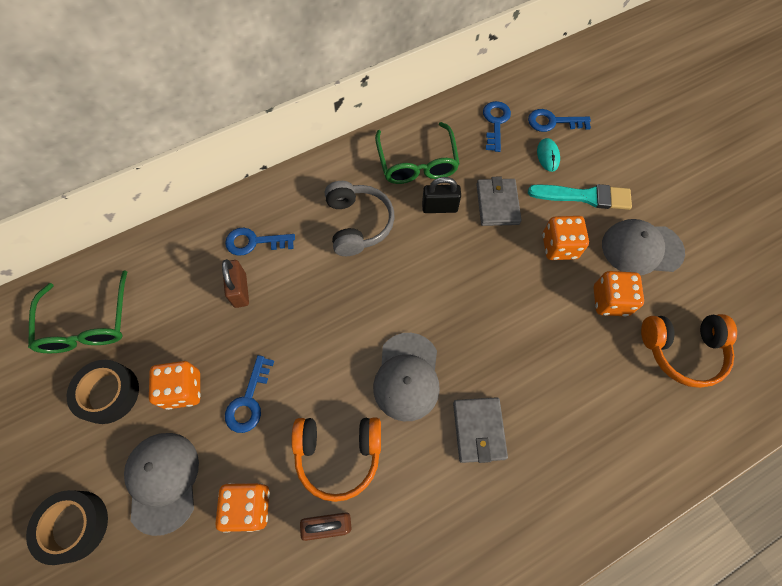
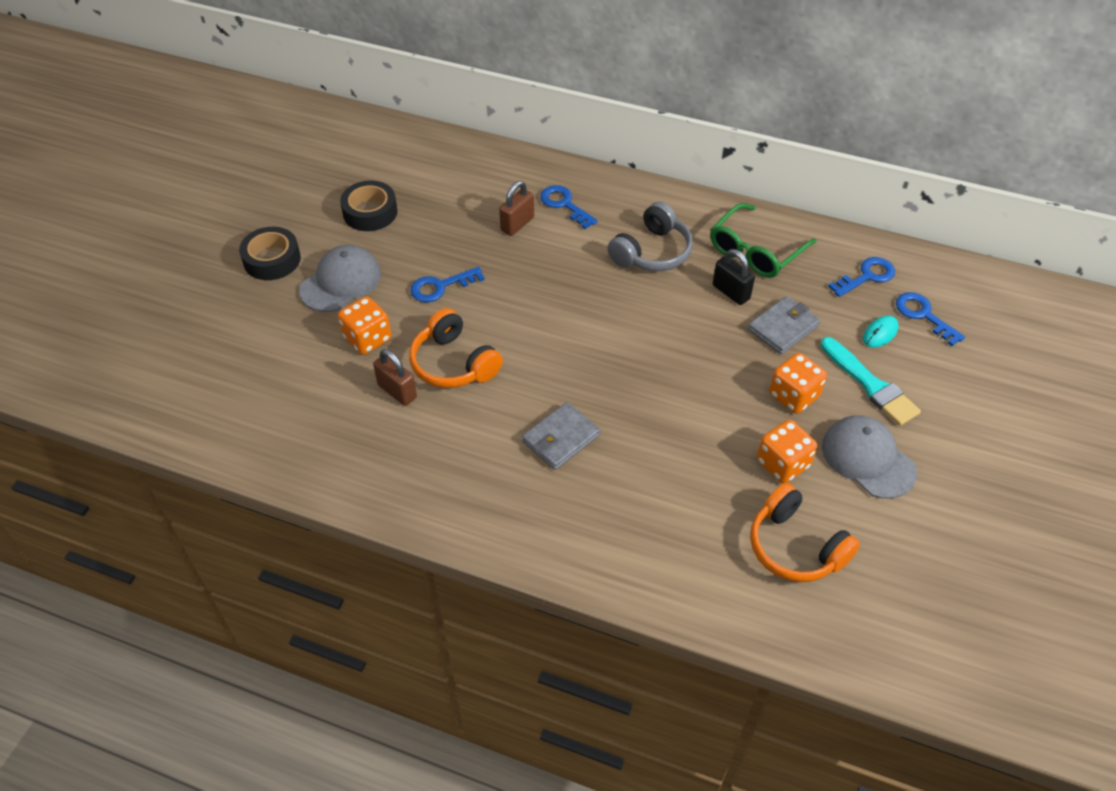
camera: 50 degrees right, 15 degrees down
(87, 323) = (406, 166): green glasses -> none
(183, 389) = (412, 247): orange dice -> none
(407, 376) = (557, 365): grey cap -> none

